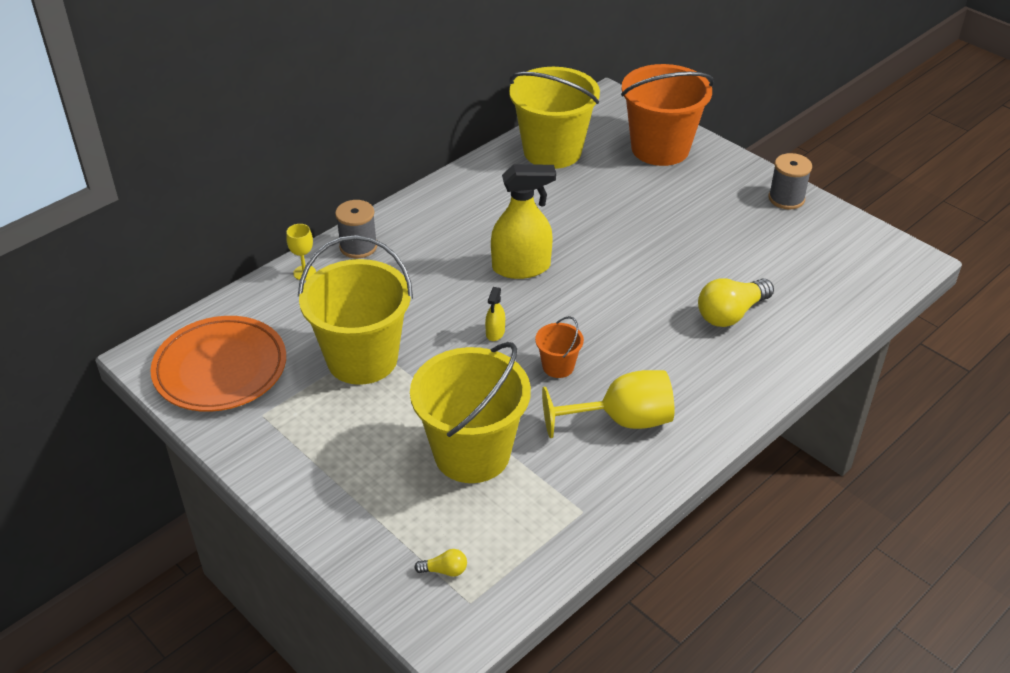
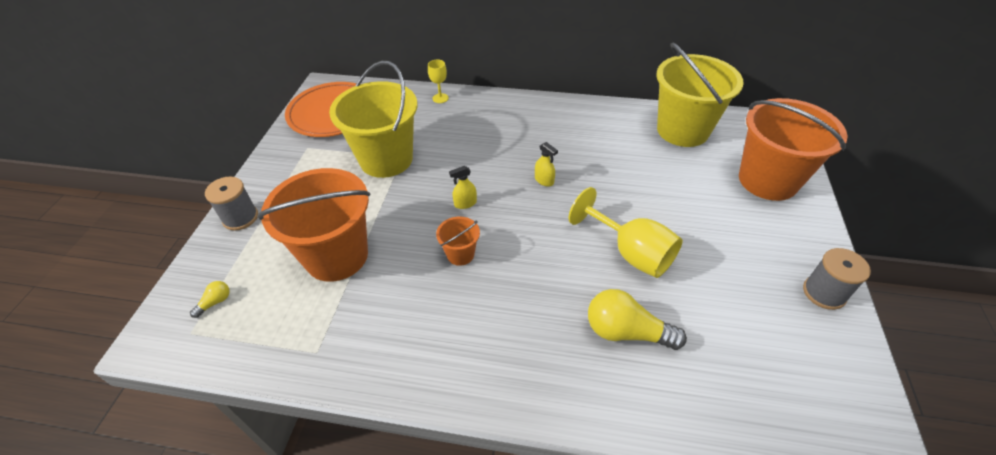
camera: 55 degrees right, 5 degrees up
(358, 246) = (485, 104): grey spool -> grey spool (240, 217)
(444, 570) = (215, 302): yellow light bulb -> yellow light bulb turned 105 degrees counterclockwise
(472, 453) = (336, 256): yellow bucket -> orange bucket
(521, 267) = (544, 180): yellow spray bottle -> yellow spray bottle, size x0.45
(621, 421) = (432, 324): yellow goblet -> yellow goblet (630, 253)

